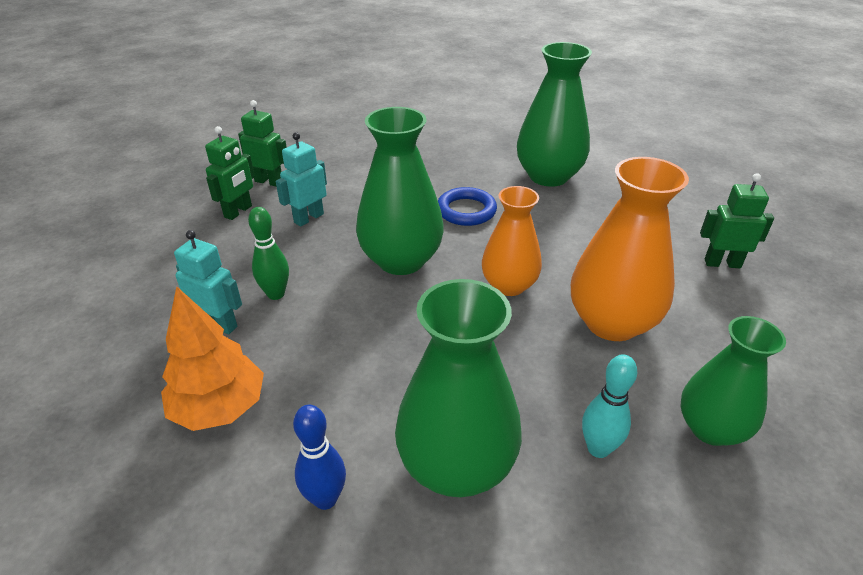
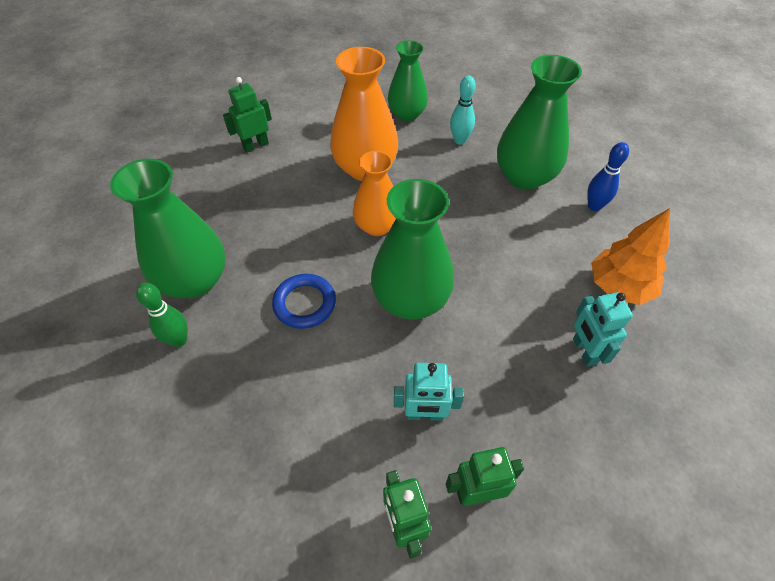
camera: 130 degrees left, 15 degrees up
(276, 294) = (525, 345): green bowling pin -> green bowling pin (179, 340)
(722, 263) = (255, 145): green robot -> green robot turned 90 degrees clockwise

